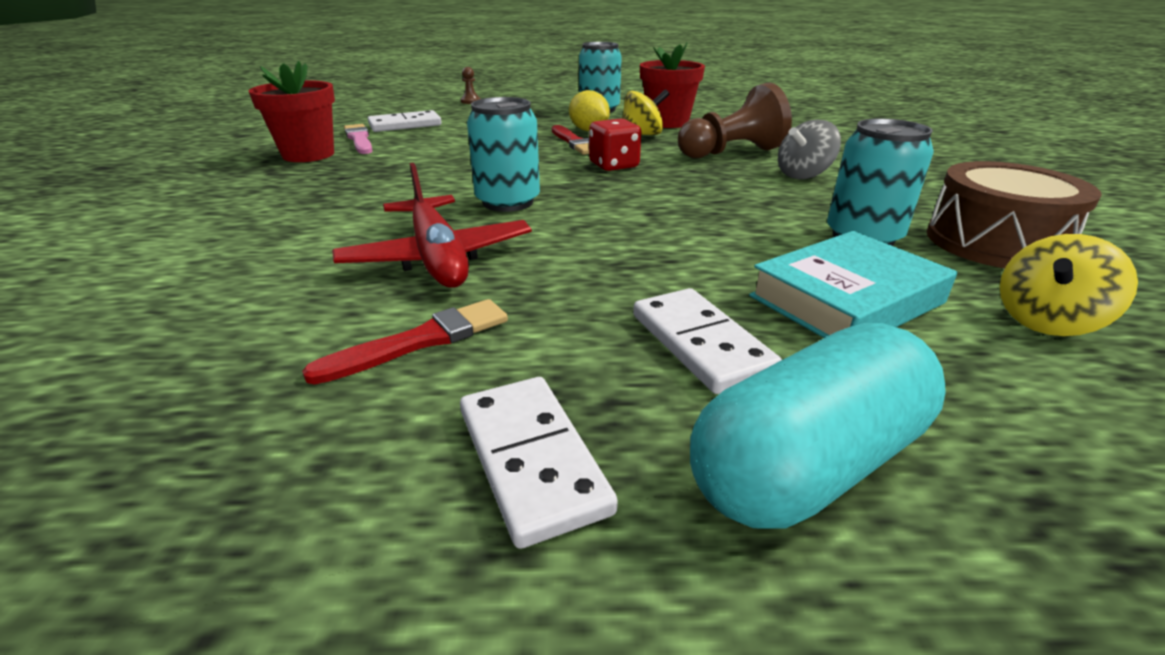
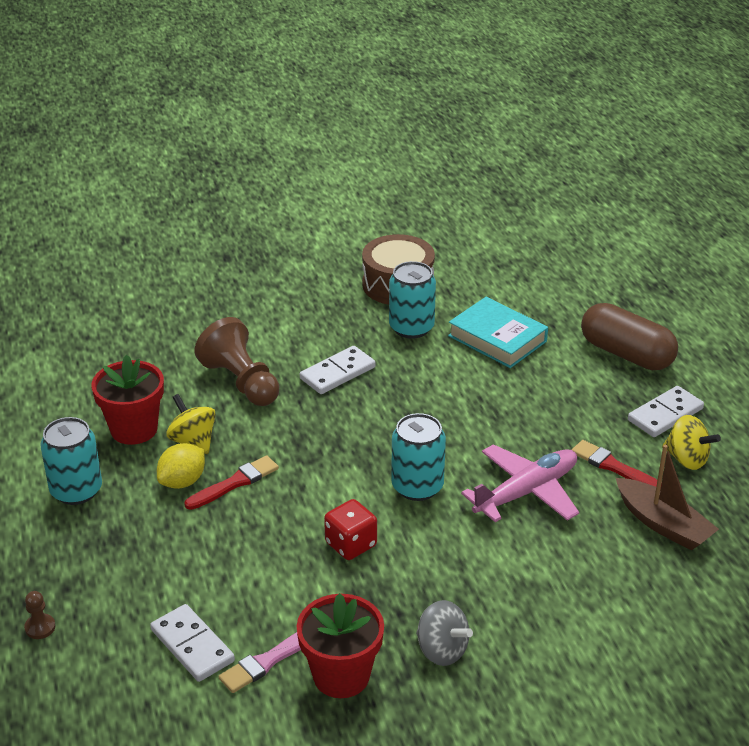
camera: 105 degrees left, 5 degrees up
(238, 356) = (663, 524): none -> brown boat
(437, 257) = (526, 492): red plane -> pink plane
(614, 165) = (303, 445): red dice -> red dice (351, 544)
(701, 343) = (564, 381): white domino -> white domino (337, 373)
(803, 175) = (294, 345): grey spinning top -> grey spinning top (442, 650)
(807, 464) = (626, 354): turquoise capsule -> brown capsule
(1045, 321) = (489, 287): yellow spinning top -> yellow spinning top (686, 459)

